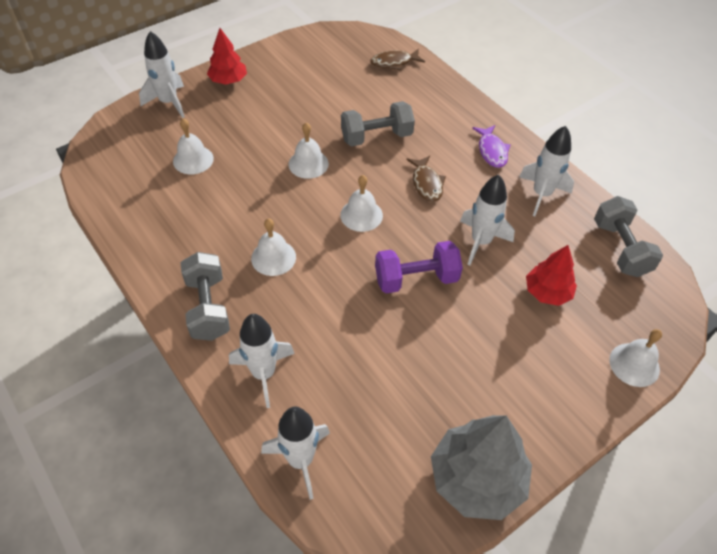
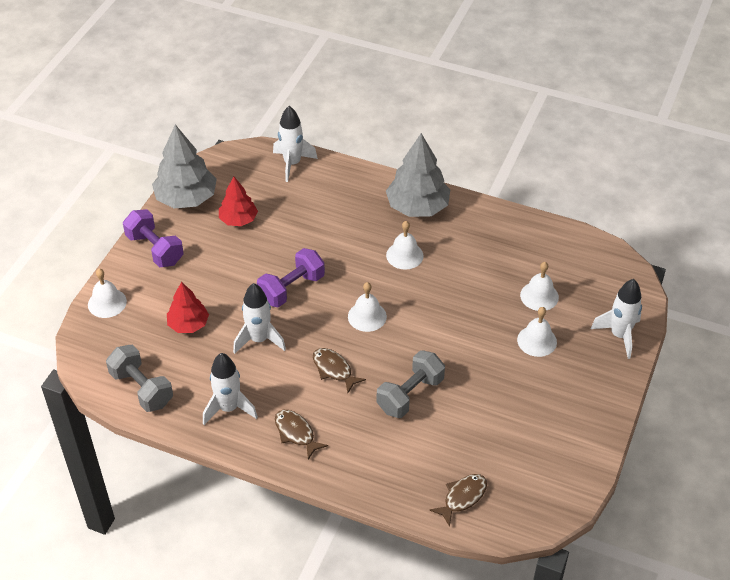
camera: 150 degrees right, 5 degrees down
(208, 307) = (417, 207): grey dumbbell -> grey tree
(228, 80) = (597, 386): red tree -> red tree (238, 219)
(264, 373) = (348, 190): white rocket -> none
(308, 164) = (445, 338): white bell -> white bell (537, 341)
(492, 151) = (296, 433): purple fish -> brown fish
(551, 412) = (155, 249): none -> purple dumbbell

